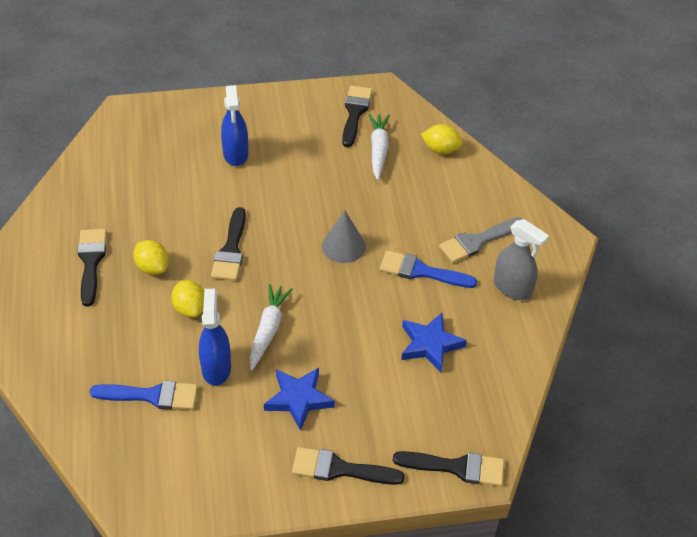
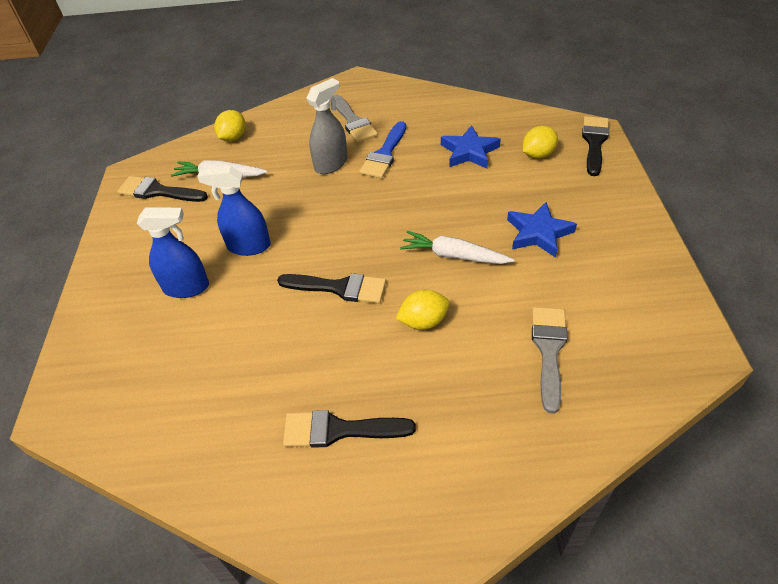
camera: 80 degrees left, 0 degrees up
(151, 396) = (549, 351): blue brush -> grey brush
(152, 268) = (357, 361): yellow lemon -> yellow lemon (538, 154)
(216, 368) = (505, 295): blue spray bottle -> blue spray bottle (248, 246)
(340, 469) = (611, 206): black brush -> none
(343, 246) = (346, 202): grey cone -> none
(512, 288) = (408, 106): grey spray bottle -> grey spray bottle (331, 164)

